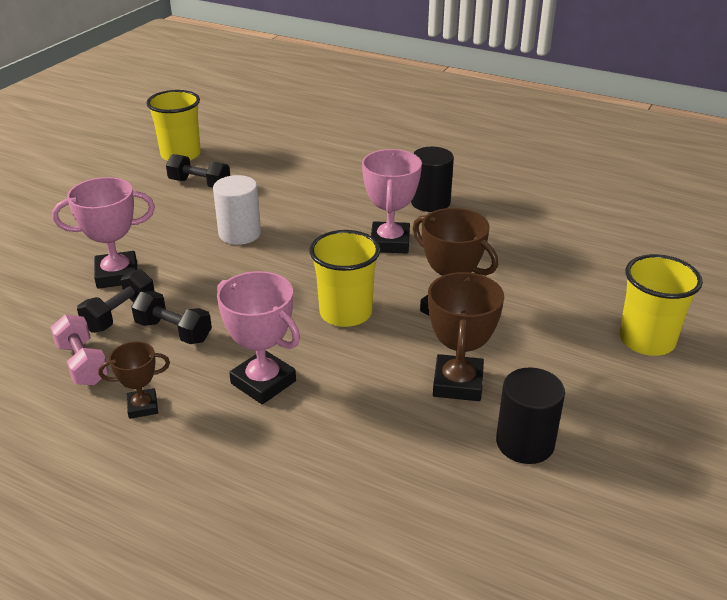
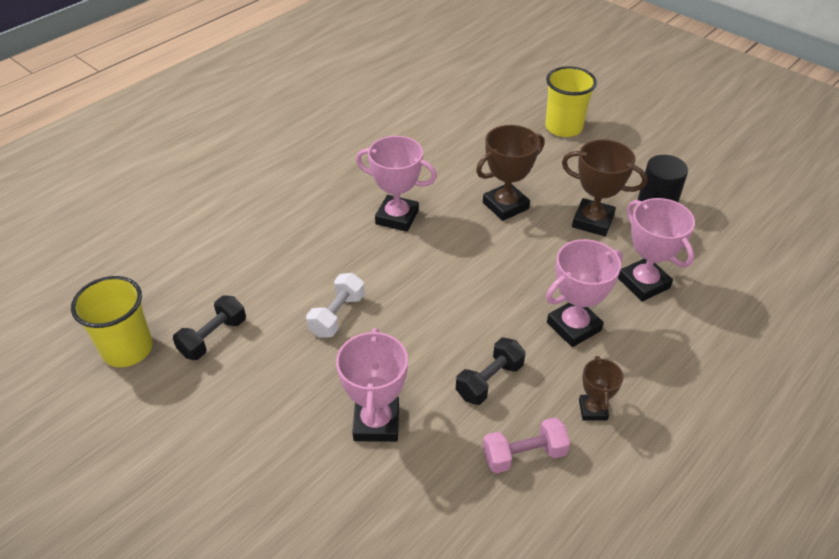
camera: 75 degrees left, 10 degrees up
(120, 314) = (450, 422): black dumbbell -> none
(240, 234) = (337, 315): white cylinder -> white dumbbell
(345, 313) = (493, 263): yellow cup -> none
(357, 437) = (643, 283): none -> pink trophy
(430, 202) = (341, 180): black cylinder -> none

